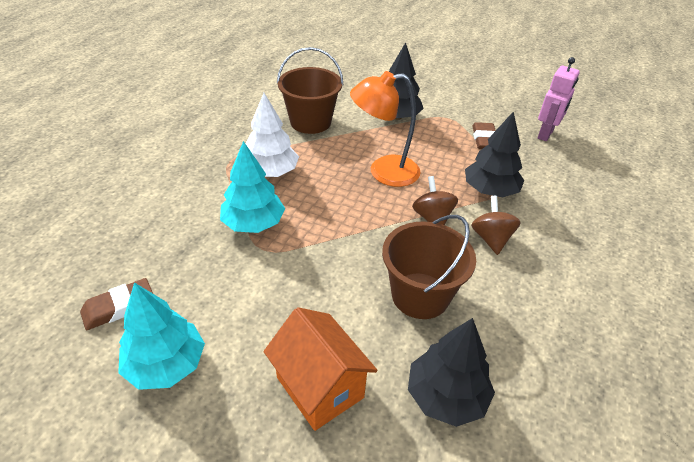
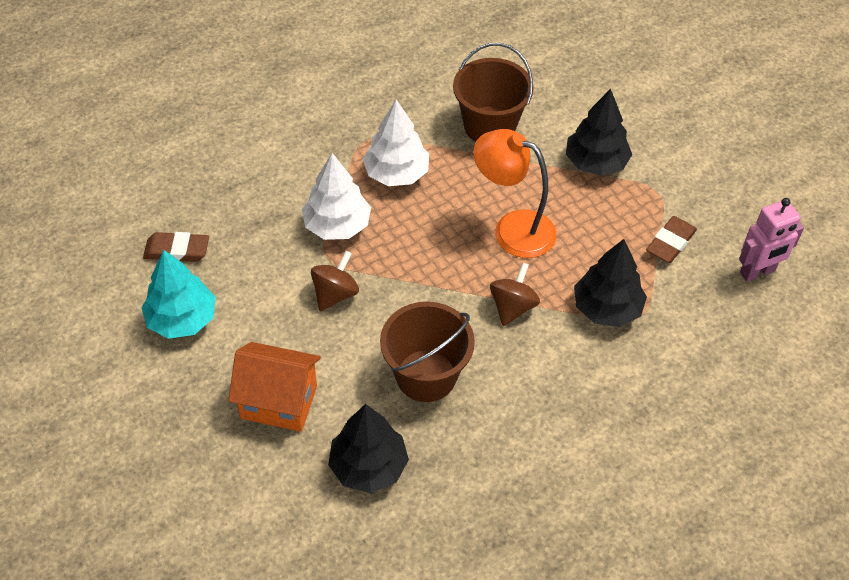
camera: 35 degrees right, 10 degrees up
(253, 223) = (337, 225): turquoise tree -> white tree
(320, 387) = (279, 402): orange house -> orange house turned 75 degrees counterclockwise
(491, 238) = (550, 360): brown spinning top -> brown spinning top (335, 294)

